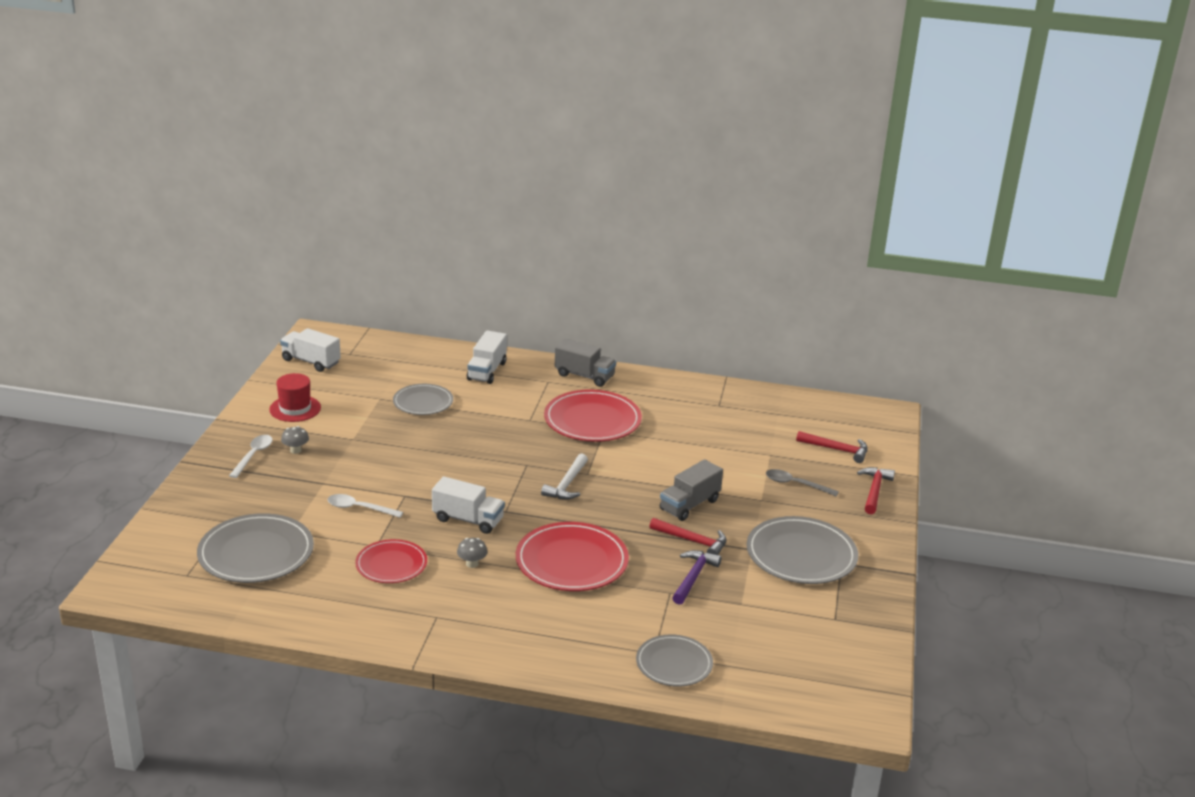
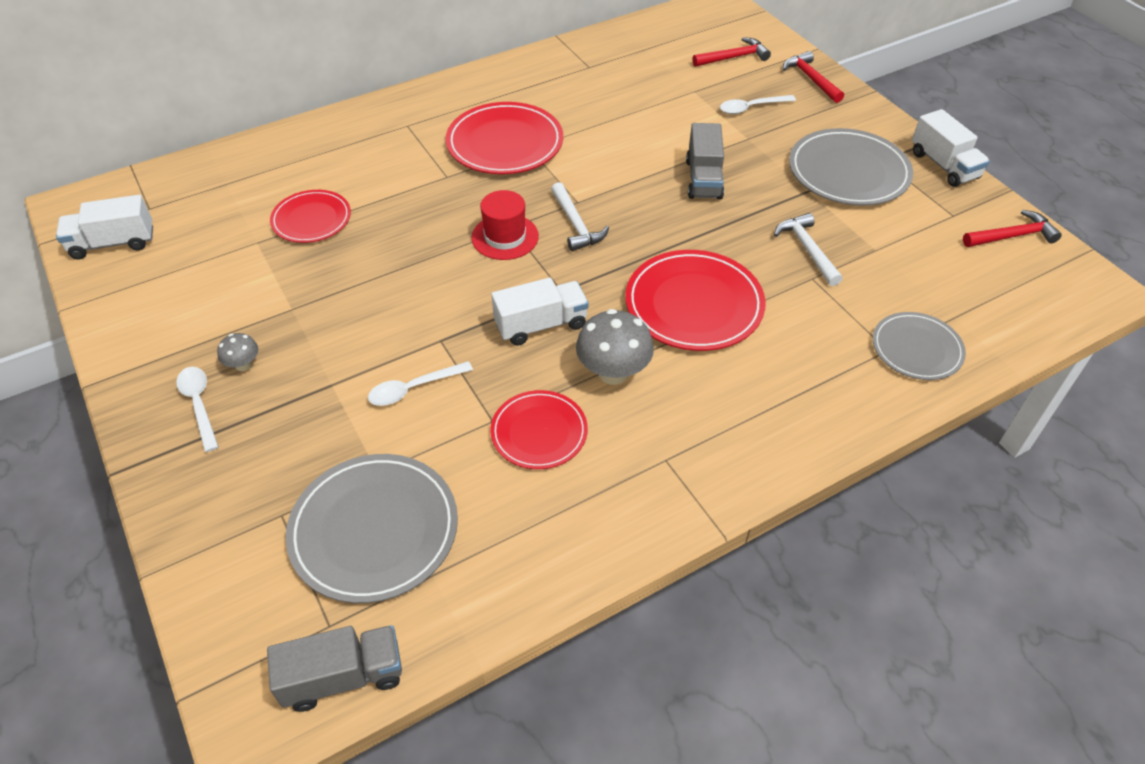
camera: 40 degrees left, 20 degrees up
(295, 408) = (172, 313): red hat -> red hat (505, 237)
(423, 402) = (311, 219): grey plate -> red plate
(472, 564) = (613, 372): grey mushroom -> grey mushroom, size x1.91
(487, 371) = (331, 147): white truck -> white truck (943, 165)
(584, 376) = (433, 101): grey truck -> grey truck (343, 677)
(692, 541) = (756, 214): red hammer -> red hammer (1012, 236)
(693, 577) = (807, 249): purple hammer -> white hammer
(795, 484) = (751, 108): grey spoon -> white spoon

